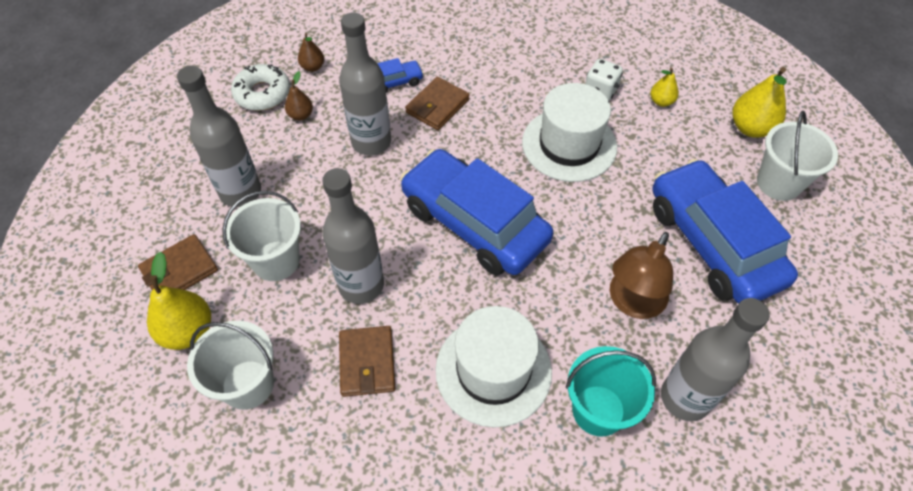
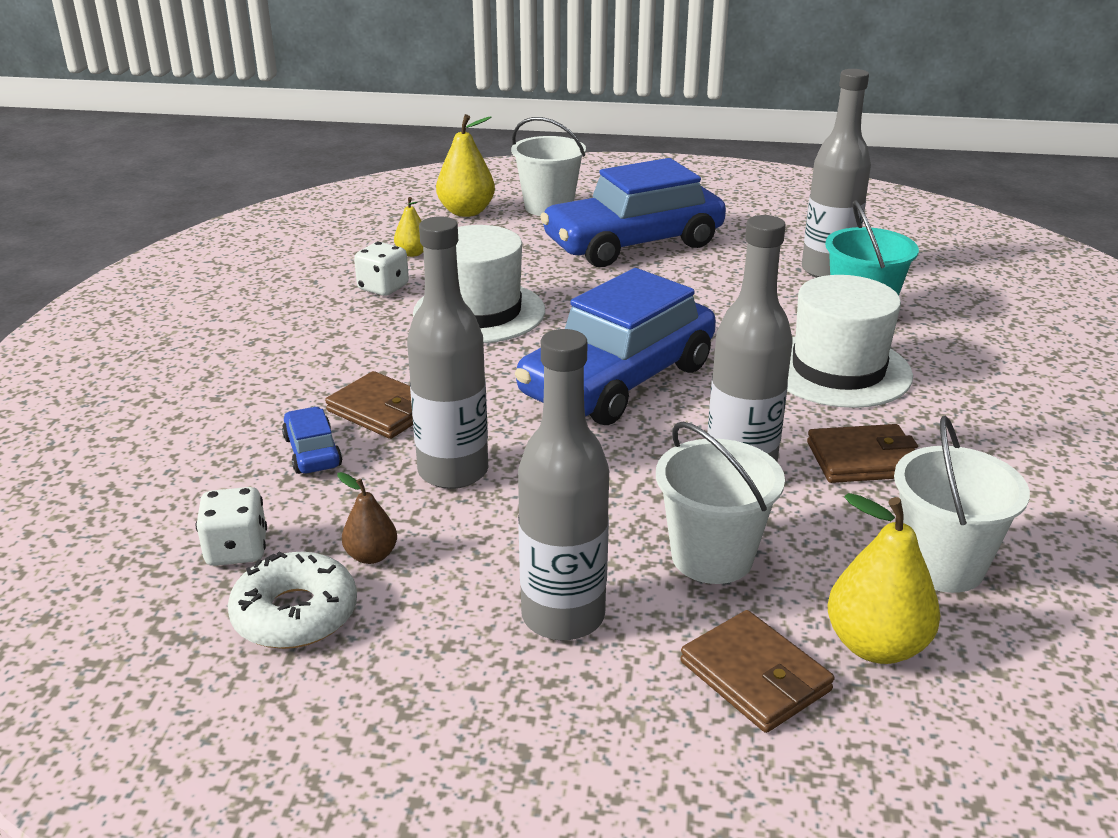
camera: 90 degrees left, 25 degrees down
(313, 67) = (237, 550): brown pear -> white dice
(632, 303) = (721, 288): brown lamp -> none

